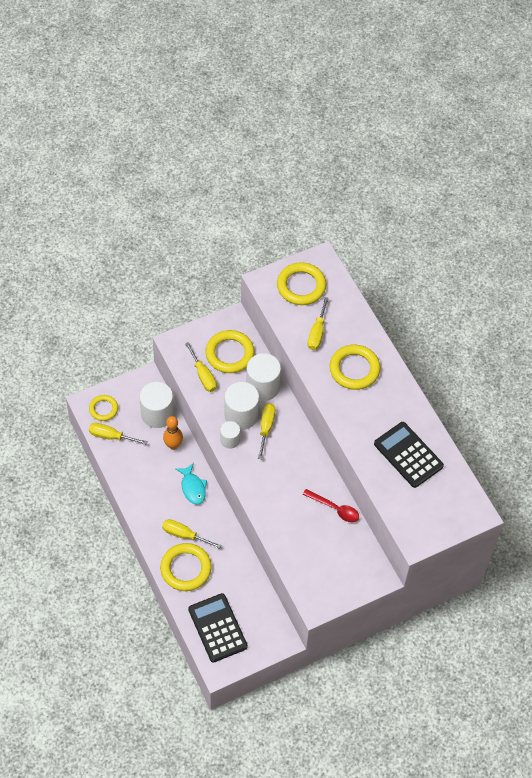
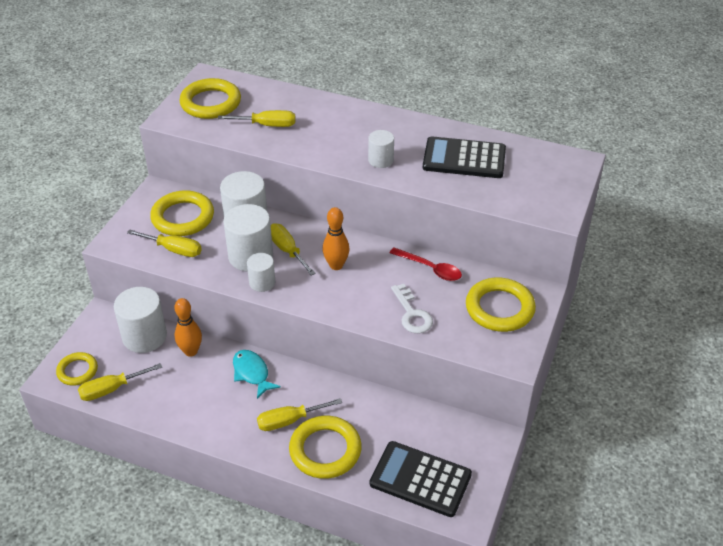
camera: 40 degrees left, 15 degrees down
(193, 487) = (252, 373): turquoise fish -> turquoise fish turned 150 degrees counterclockwise
(283, 461) = (336, 265): none -> orange bowling pin
(291, 530) = (412, 314): none -> white key
(317, 333) = (267, 125): yellow screwdriver -> yellow screwdriver turned 60 degrees counterclockwise
(335, 509) = (430, 269): red spoon -> red spoon turned 45 degrees clockwise
(354, 369) = (335, 130): yellow ring -> yellow ring (499, 308)
(356, 416) = (381, 160): none -> white cylinder

